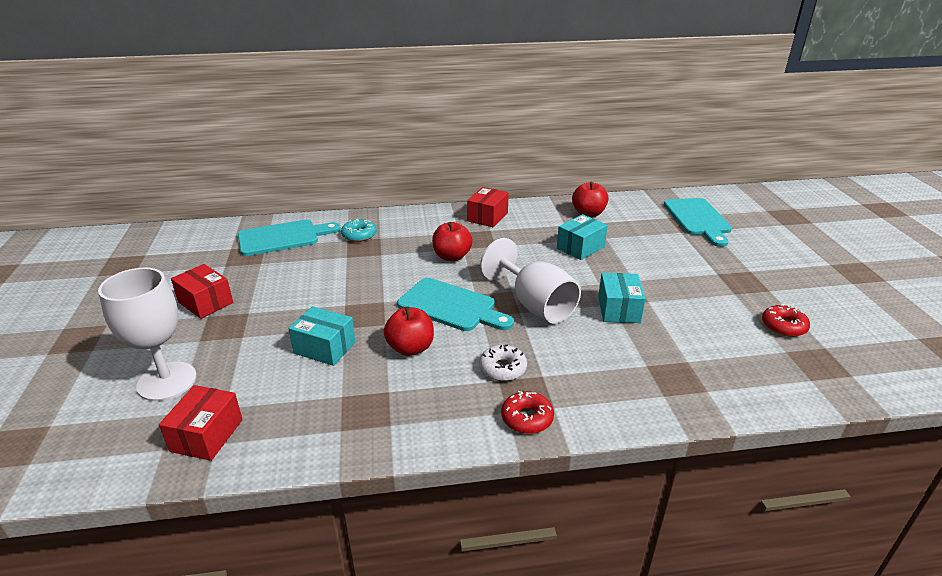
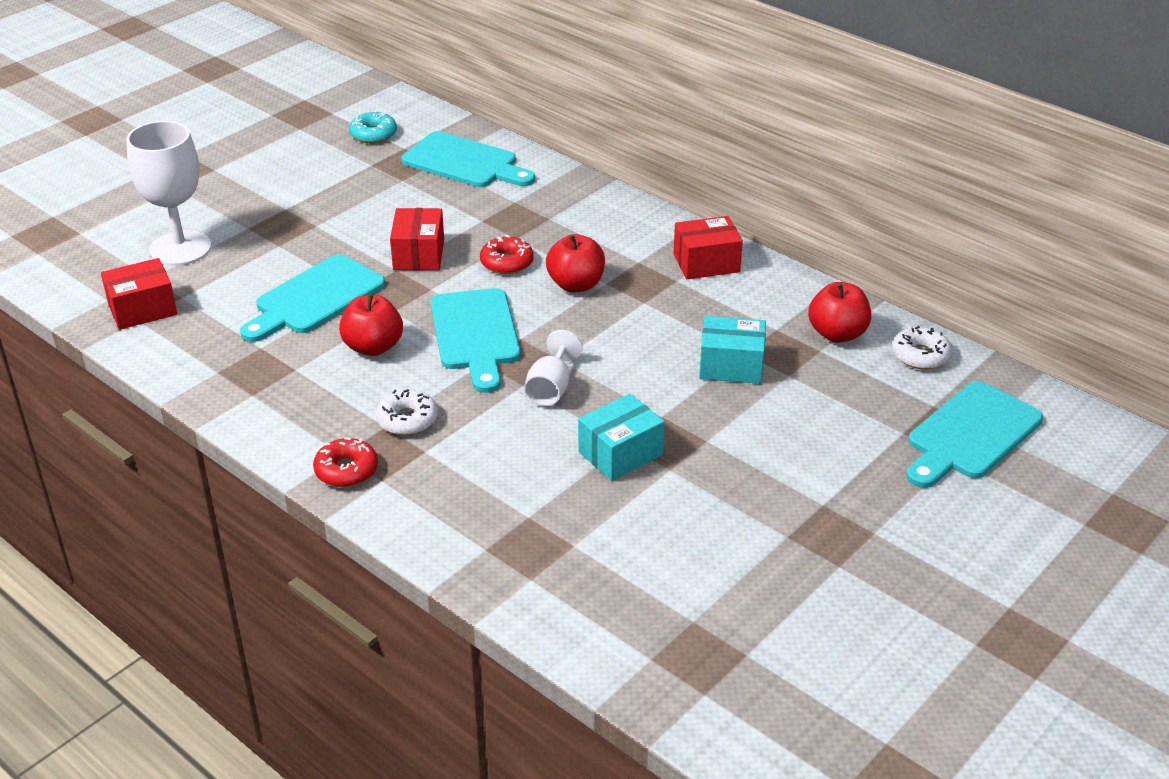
camera: 50 degrees right, 5 degrees up
(206, 302) = (303, 194): red box -> red box (419, 254)
(324, 348) = (315, 298): turquoise box -> turquoise cutting board
(359, 235) = (535, 202): turquoise donut -> turquoise donut (373, 134)
(535, 305) = (551, 389): white goblet -> white goblet, size x0.56
(628, 204) = (920, 355): none -> white donut
(783, 326) = (755, 603): red donut -> red donut (507, 262)

